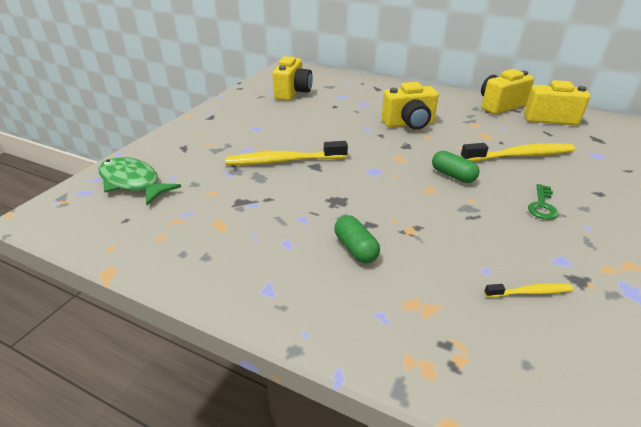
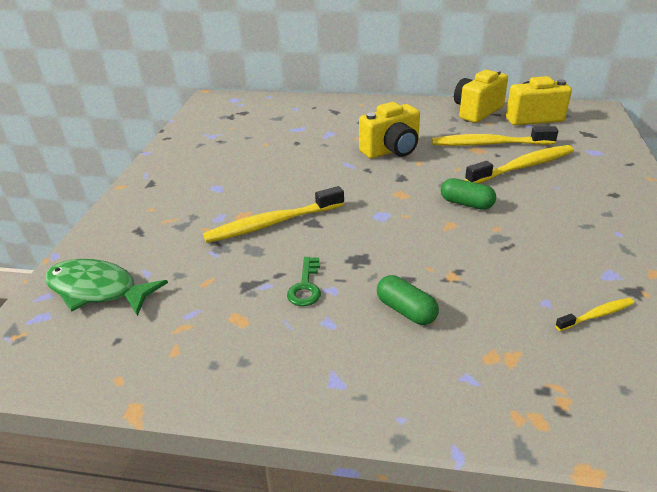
camera: 15 degrees left, 0 degrees up
(293, 93) = (237, 133): yellow camera -> none
(497, 132) = (488, 144): none -> yellow toothbrush
(542, 205) = (568, 219): green key -> green key (305, 286)

